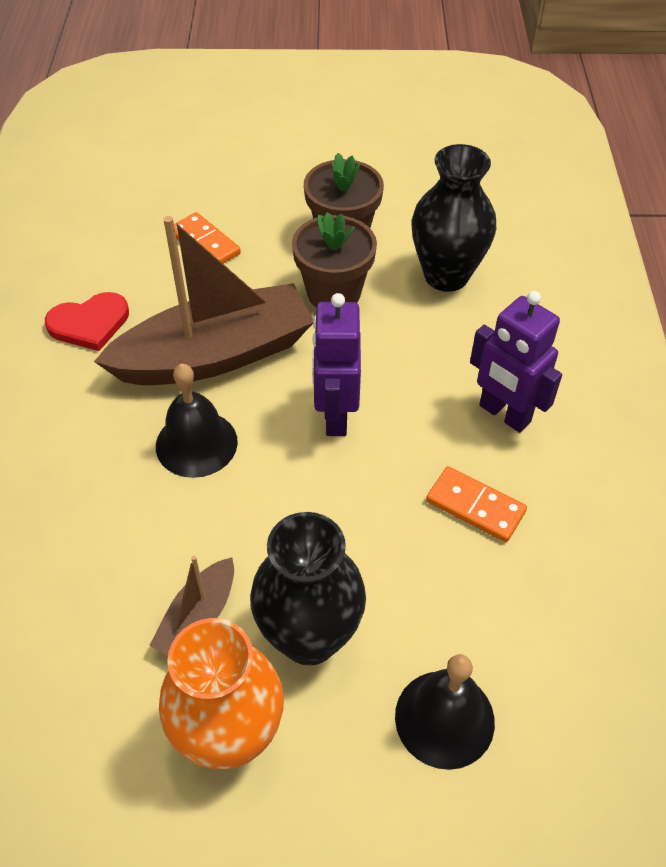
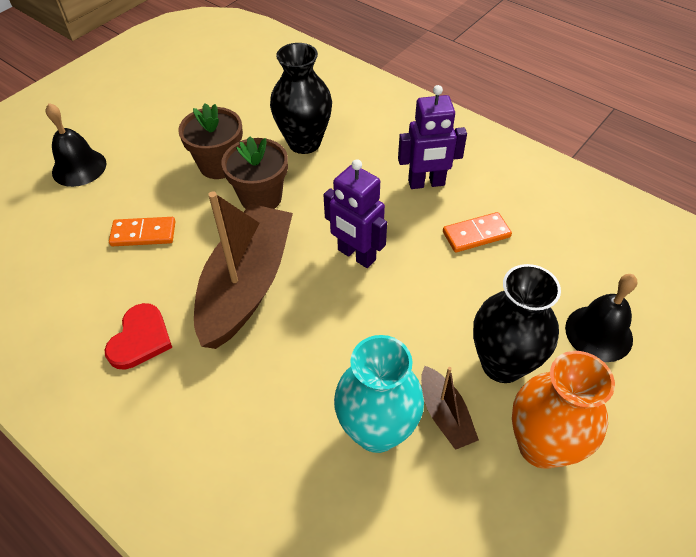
camera: 50 degrees left, 0 degrees up
(132, 568) = (377, 431): none -> turquoise vase
(196, 443) = (309, 337): black bell -> black bell (79, 167)

